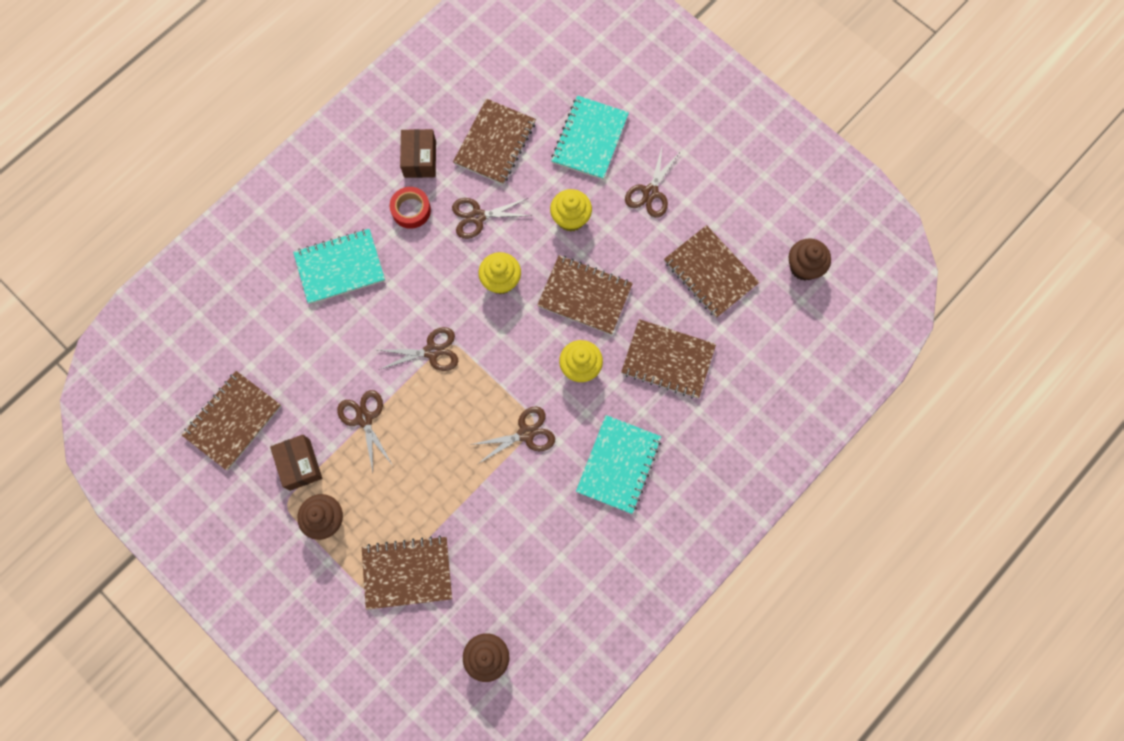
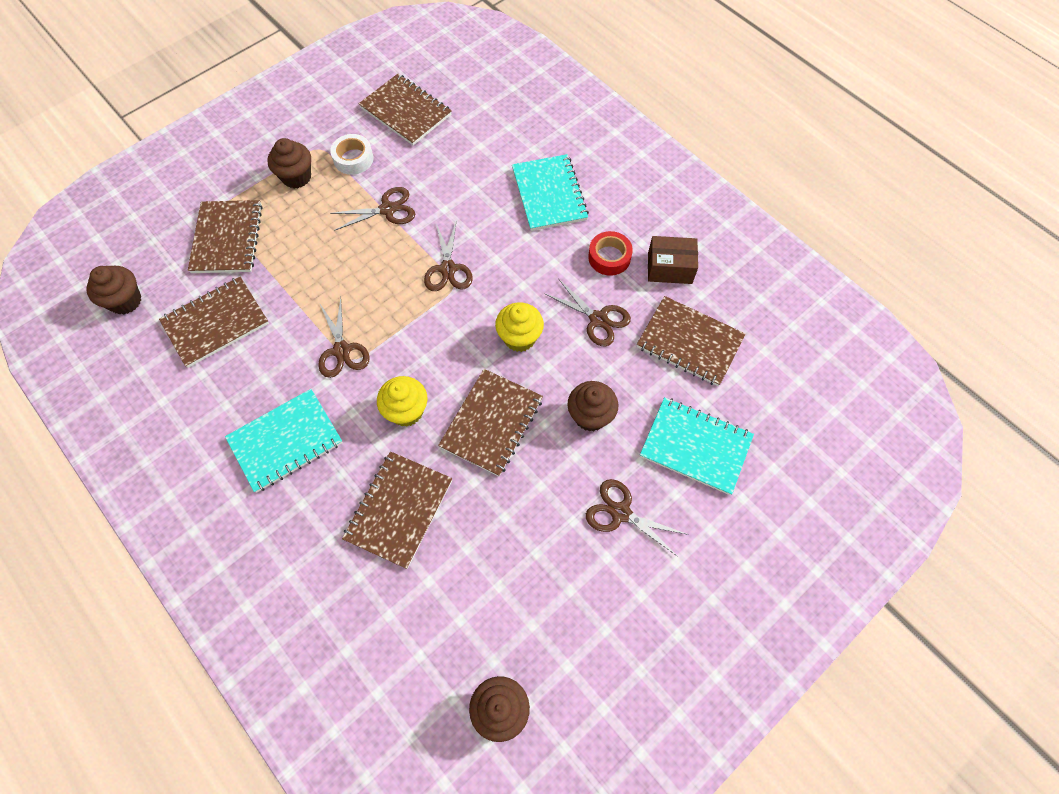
camera: 95 degrees right, 10 degrees down
(300, 464) = (353, 159): brown box -> white tape
(477, 216) = (598, 319): brown scissors -> brown scissors turned 135 degrees clockwise
(570, 218) = (590, 416): yellow cupcake -> brown cupcake
(618, 465) = (285, 441): turquoise notebook -> turquoise notebook turned 60 degrees counterclockwise
(710, 272) = (505, 576): brown notebook -> brown notebook (216, 323)

